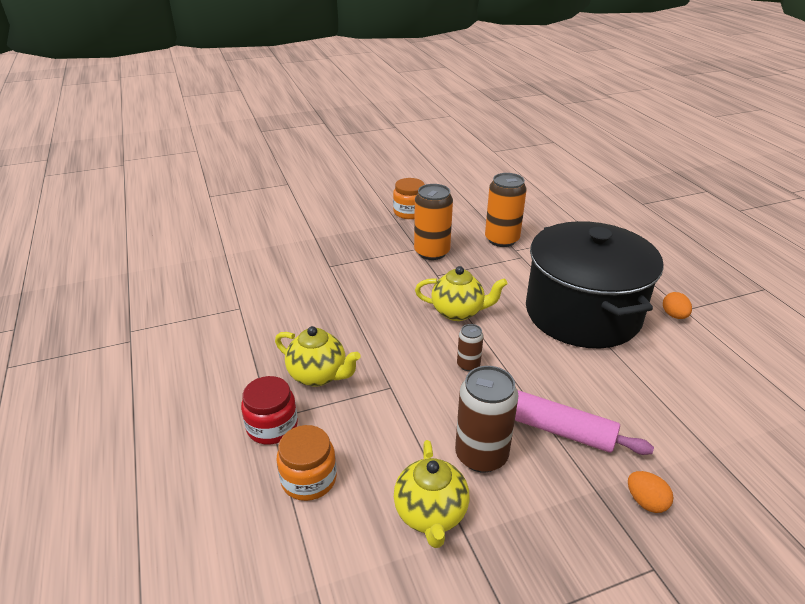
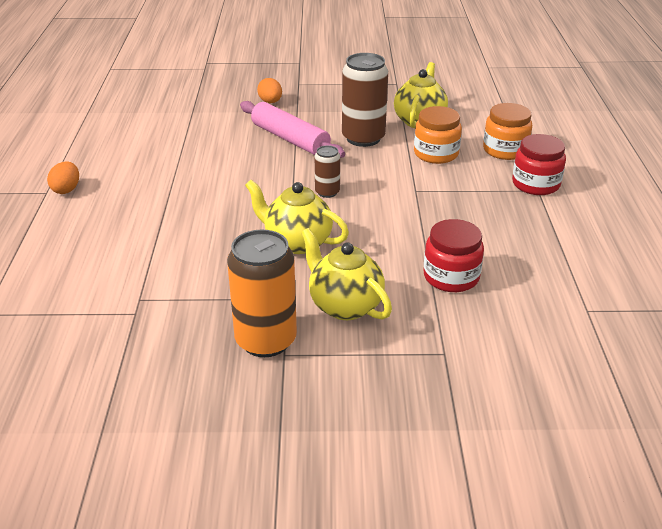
camera: 160 degrees left, 0 degrees up
(318, 375) = (486, 213): yellow teapot -> yellow teapot (344, 305)
(336, 311) = (451, 277): none -> red jar
(409, 212) = (239, 455): orange jar -> orange jar (436, 154)
(502, 239) = (134, 338): orange can -> none
(582, 313) = (158, 211): black pot -> none

